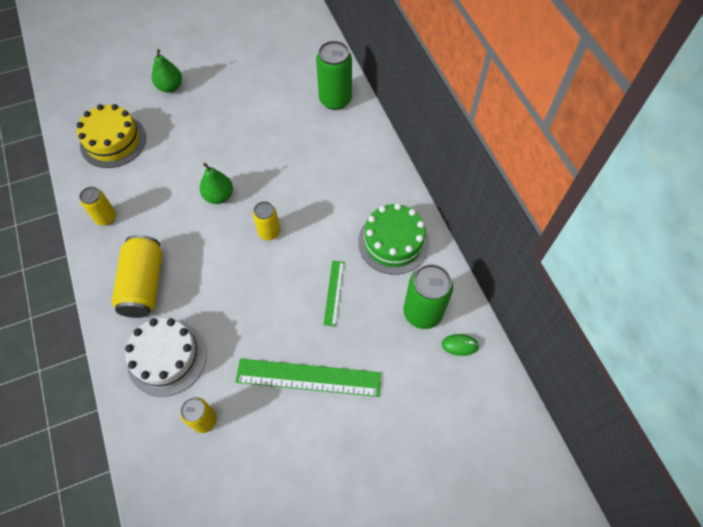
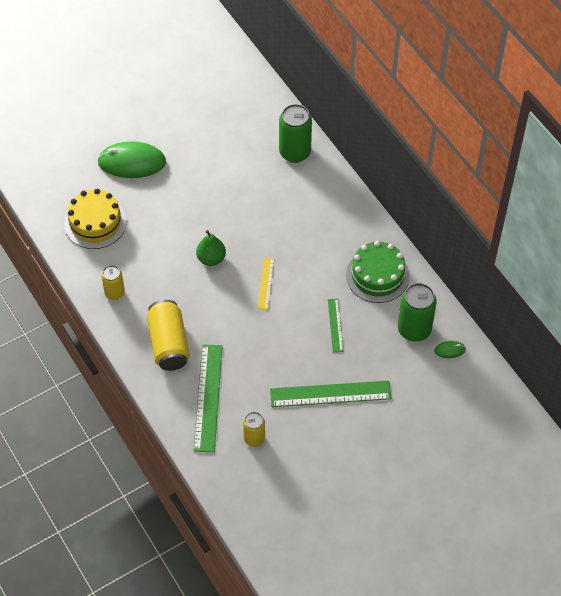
camera: 10 degrees left, 5 degrees down
(167, 357) = (208, 397): white cake -> green ruler
(170, 87) = (132, 162): green pear -> green mouse
(269, 232) = (266, 283): yellow can -> yellow ruler

